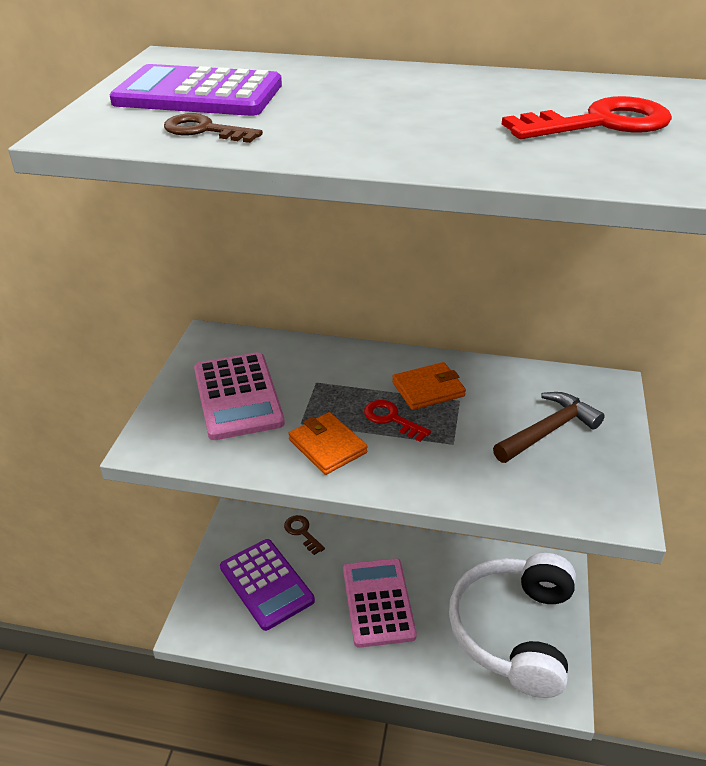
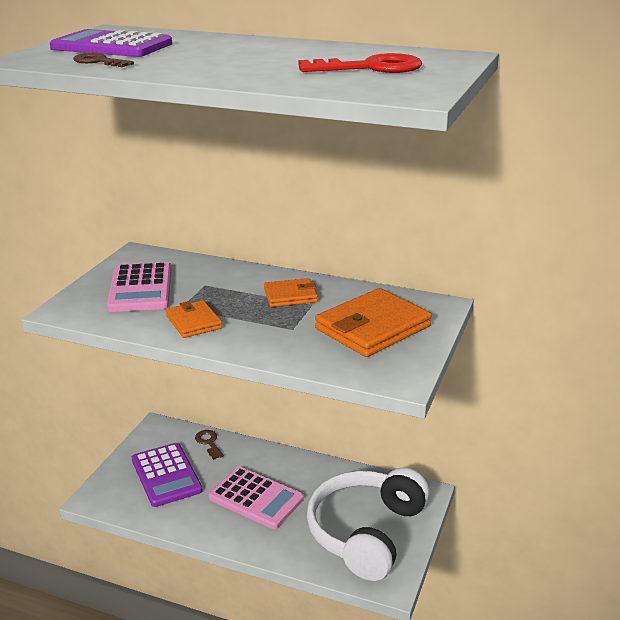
camera: 10 degrees right, 10 degrees down
(378, 602) = (256, 498): pink calculator -> pink calculator turned 120 degrees clockwise
(391, 419) = (252, 311): red key -> none
(548, 431) = (372, 328): brown hammer -> orange wallet

